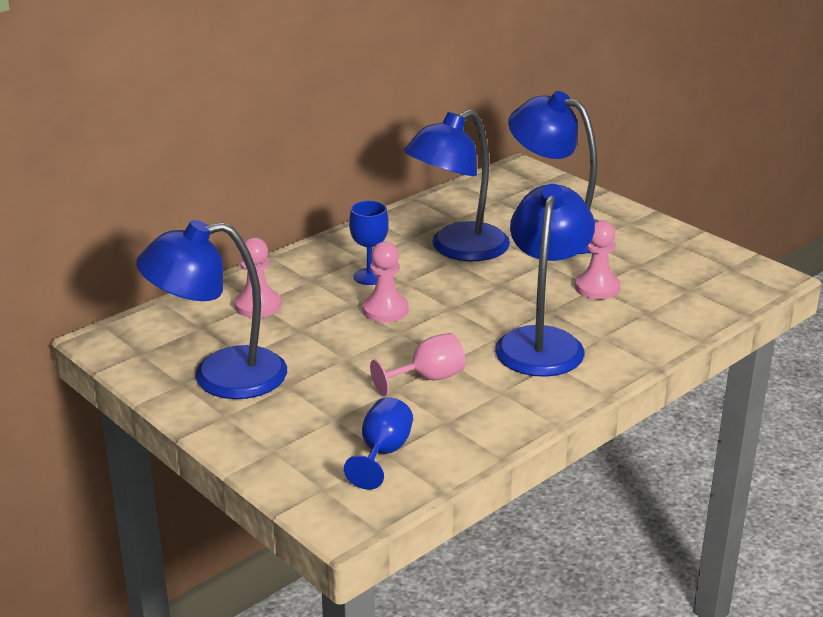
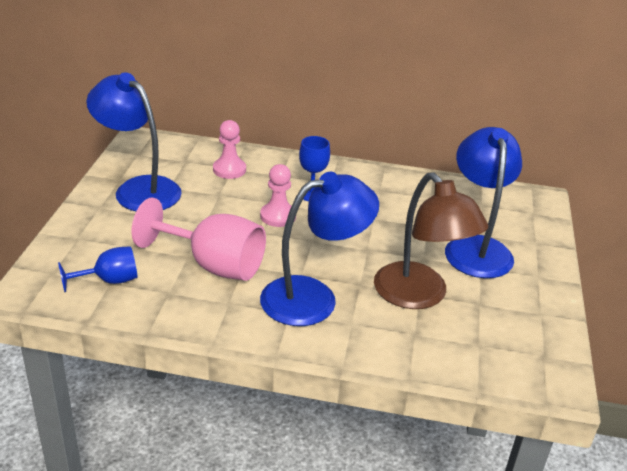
camera: 50 degrees right, 5 degrees up
(428, 378) = (213, 265): pink goblet -> pink goblet, size x1.78
(457, 249) = (391, 214): blue lamp -> none
(597, 288) = (419, 296): pink pawn -> brown lamp

